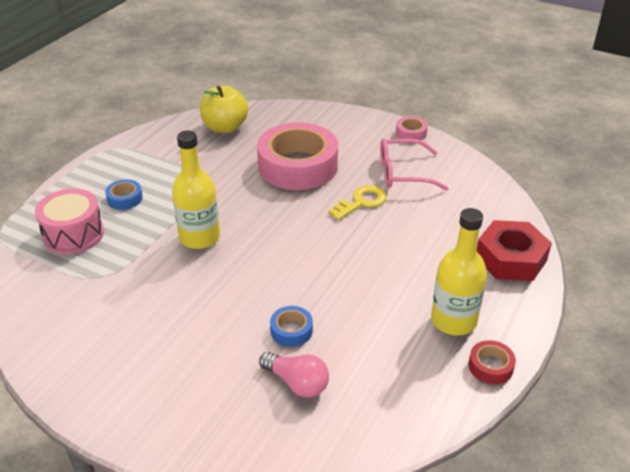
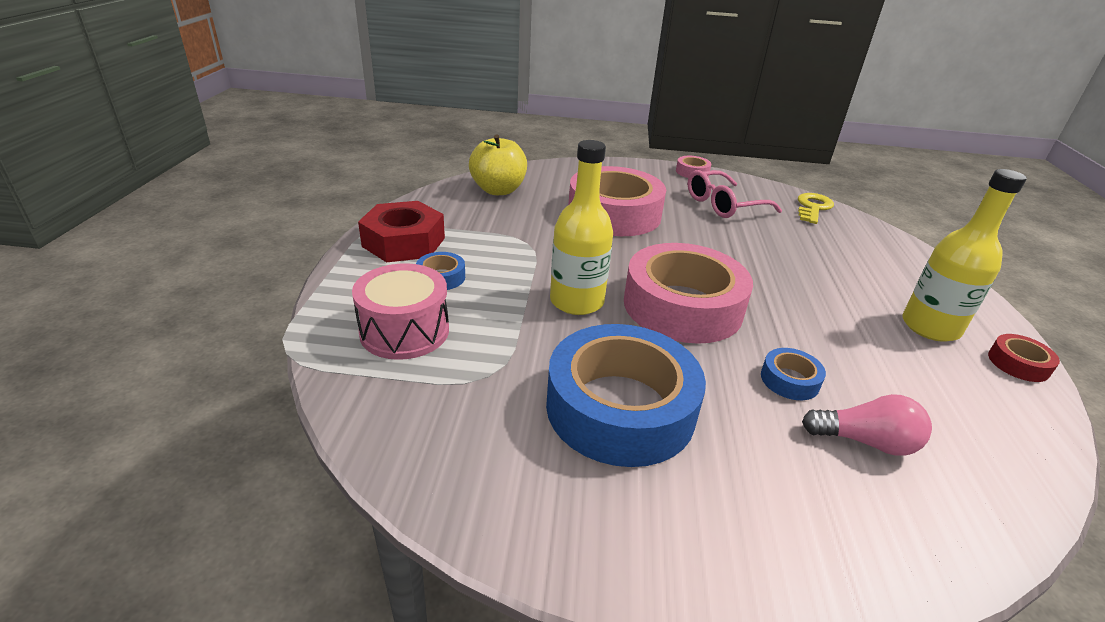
camera: 25 degrees left, 5 degrees down
(160, 318) = (620, 408): none -> blue tape
(272, 258) = (682, 306): none -> pink tape
(361, 202) = (714, 235): yellow key -> yellow key (813, 207)
(511, 258) = (904, 259): red nut -> red nut (404, 242)

